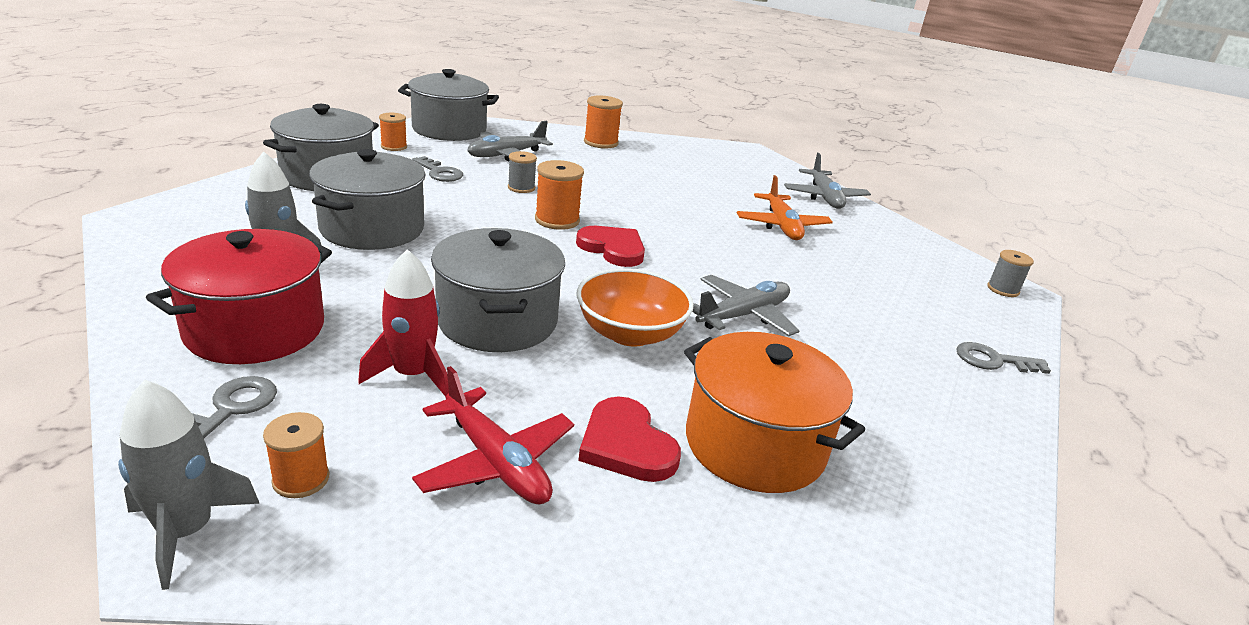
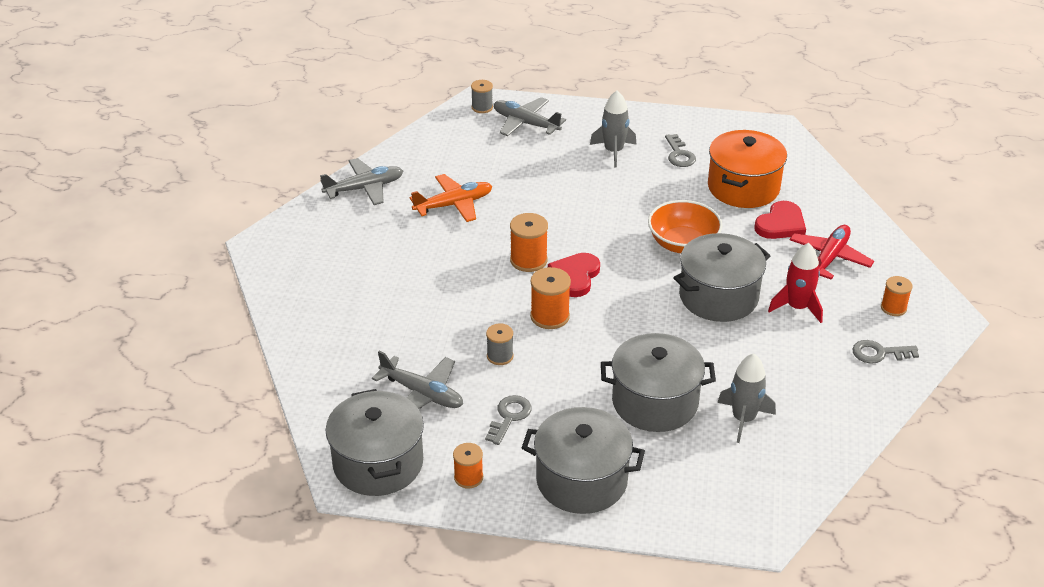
camera: 105 degrees left, 10 degrees up
(186, 531) = (944, 323): grey rocket -> grey rocket (613, 151)
(255, 329) = (818, 384): red pot -> none
(601, 142) = (324, 344): orange spool -> orange spool (528, 260)
(743, 315) = (619, 205): grey plane -> grey plane (525, 123)
(993, 360) = (588, 116): grey key -> grey key (679, 155)

